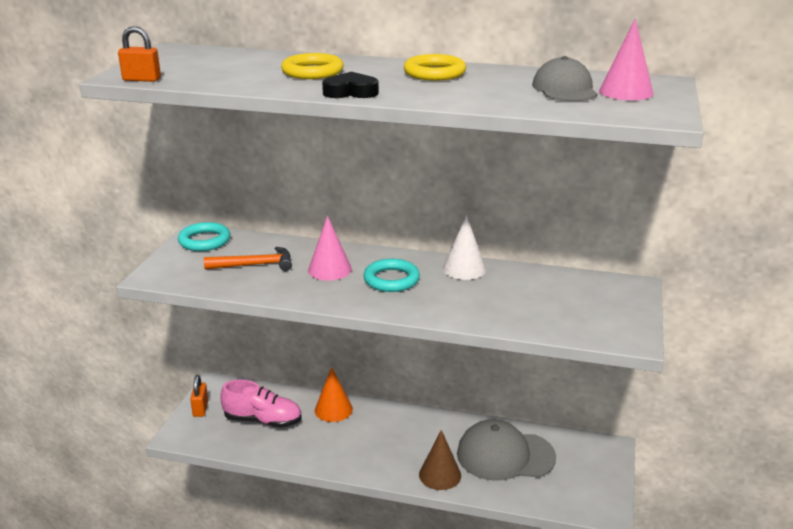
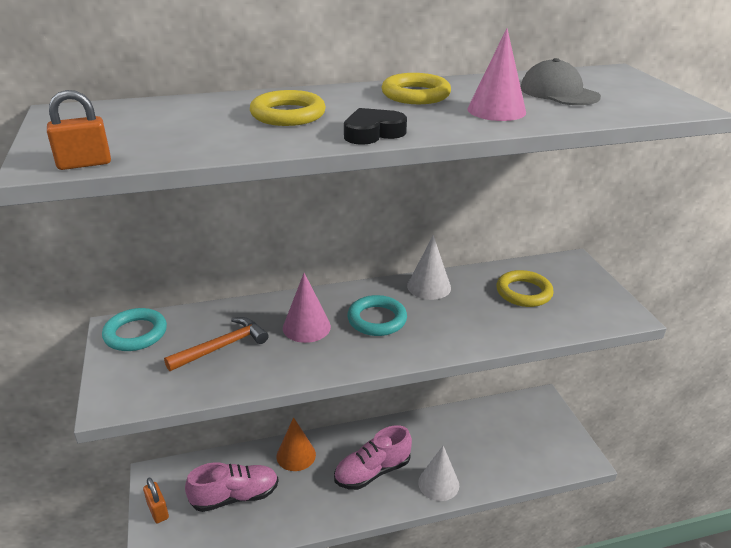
camera: 30 degrees left, 5 degrees up
(388, 444) = (372, 472): none -> pink shoe
(440, 475) = (438, 483): brown cone -> white cone
(505, 455) = (474, 440): grey cap -> none
(549, 295) = (523, 292): none -> yellow ring
(626, 92) = (610, 87): pink cone -> pink cone (496, 110)

